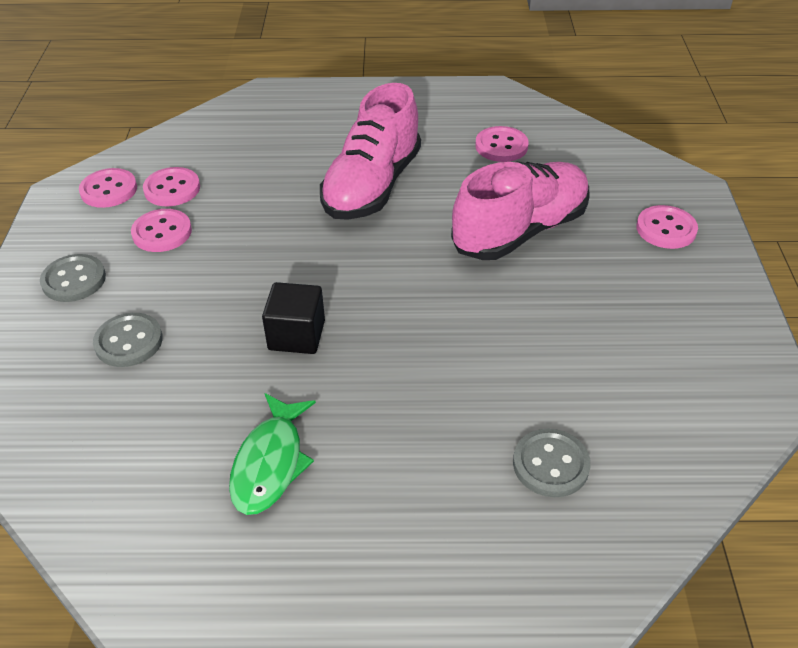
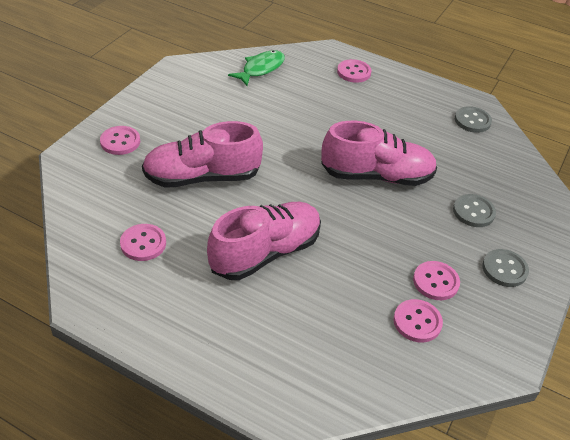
camera: 155 degrees left, 0 degrees up
(109, 190) = (470, 345): pink button -> pink button (353, 72)
(270, 463) = (416, 129): green fish -> green fish (261, 69)
(296, 335) = (376, 176): black cube -> pink shoe
(550, 464) = (297, 83): grey button -> grey button (472, 121)

